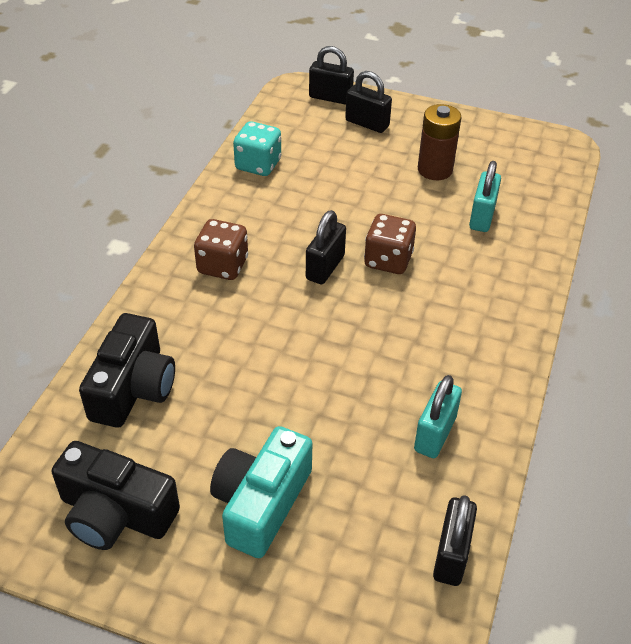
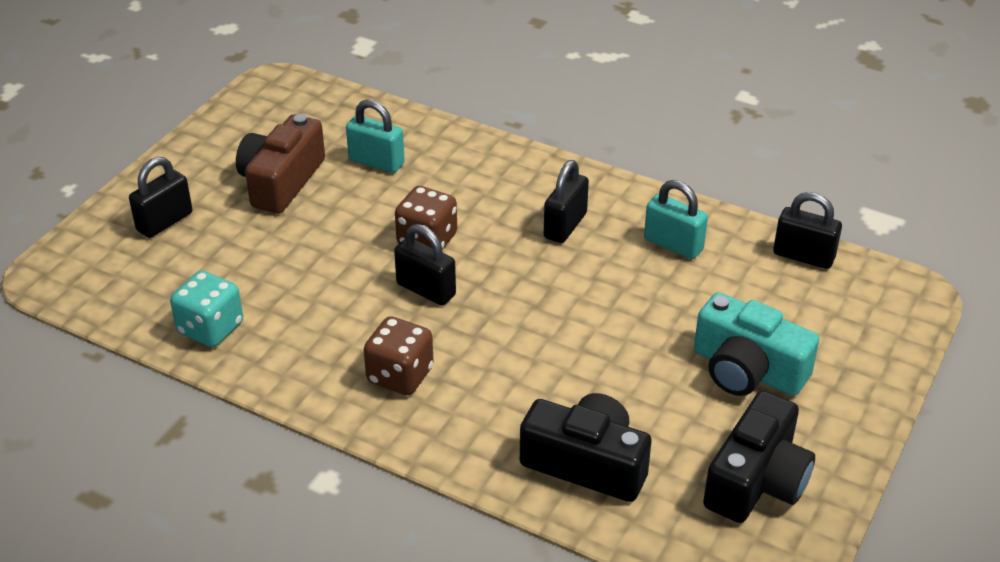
camera: 80 degrees left, 5 degrees down
(330, 97) = (89, 246): black padlock -> black padlock (565, 225)
(435, 170) = (281, 181): brown battery -> brown camera

